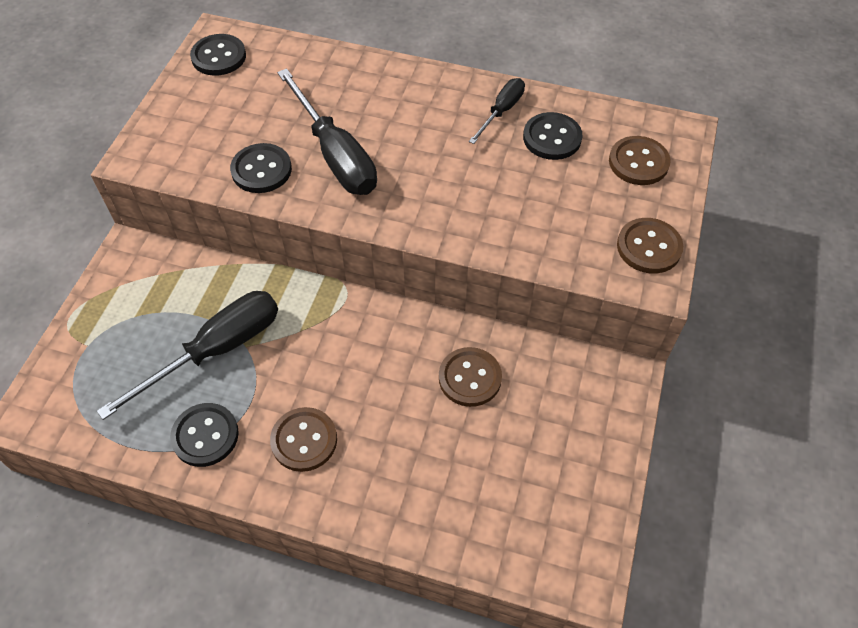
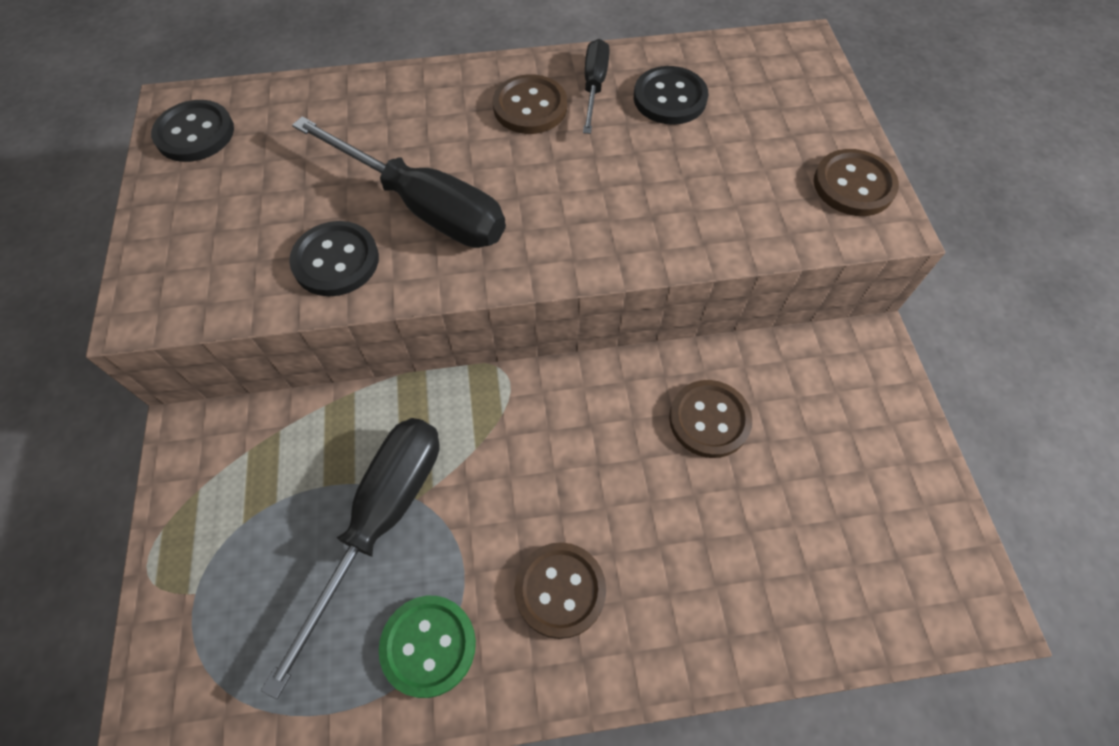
camera: 25 degrees left, 5 degrees up
(205, 436) = (428, 646): black button -> green button
(638, 162) = (780, 94): brown button -> brown button (530, 107)

